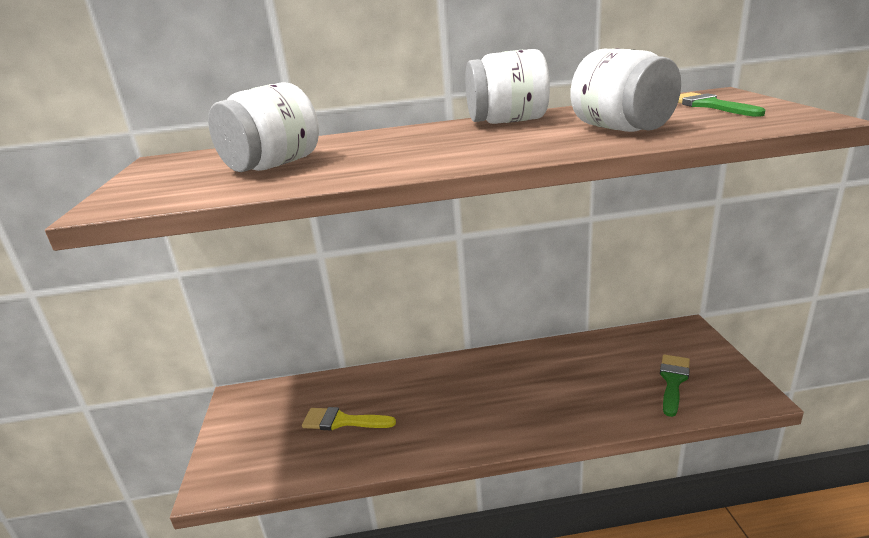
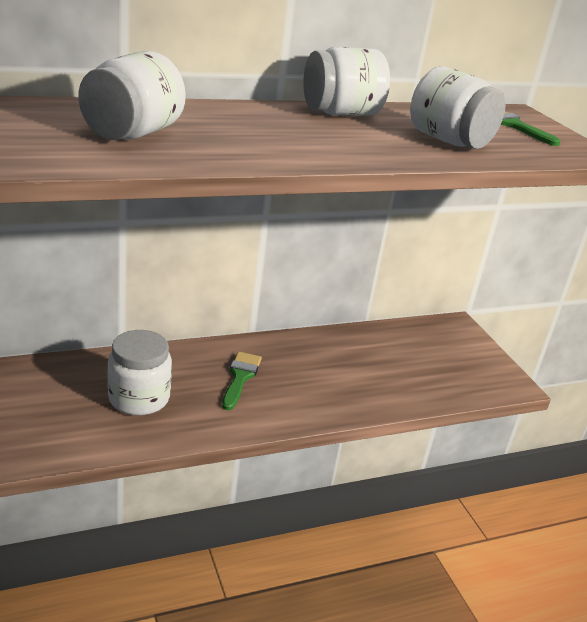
camera: 20 degrees left, 5 degrees up
(342, 421) = (139, 398): yellow brush -> white jar
(673, 381) = (448, 370): green brush -> green brush (240, 377)

